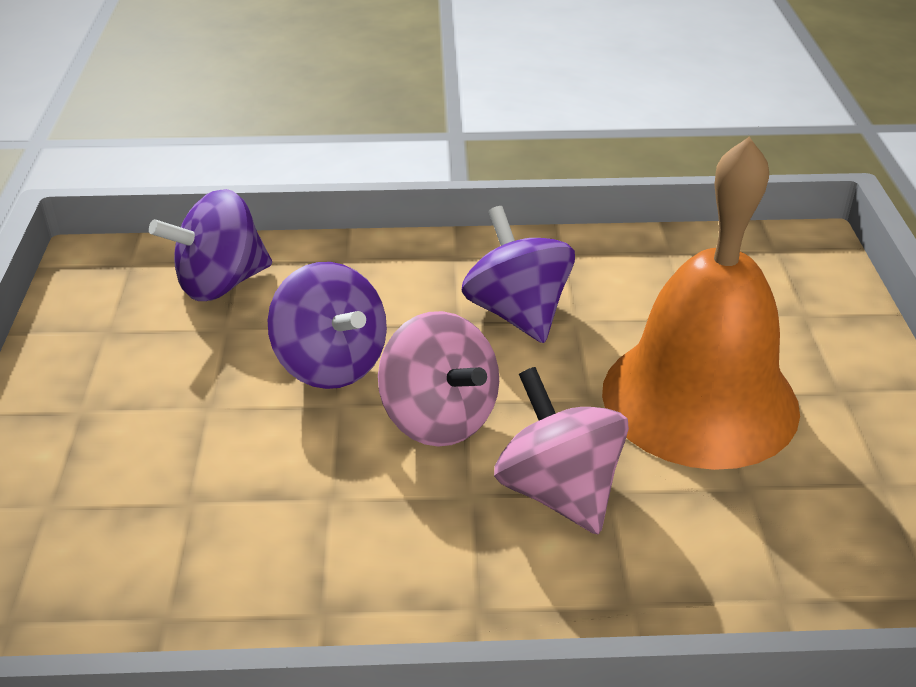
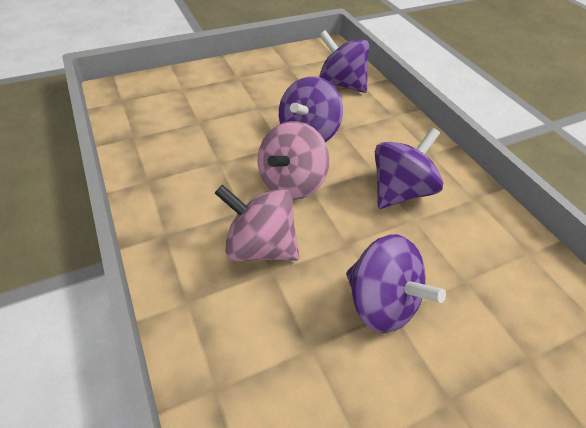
camera: 65 degrees right, 10 degrees up
(558, 491) = (260, 246): pink spinning top -> pink spinning top turned 105 degrees counterclockwise
(699, 399) = (381, 302): orange bell -> purple spinning top

